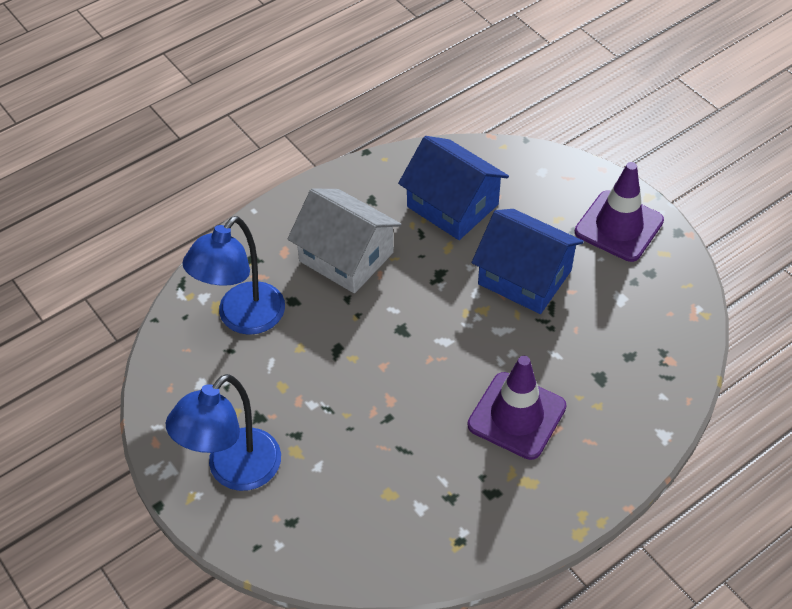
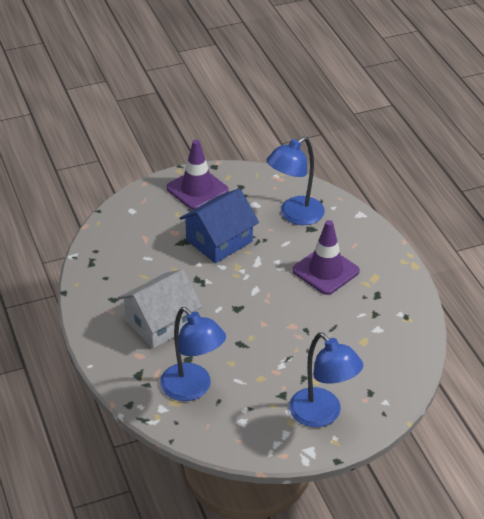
camera: 75 degrees left, 10 degrees down
(452, 205) = (140, 259): blue house -> none
(620, 351) = (295, 215): none -> blue lamp

